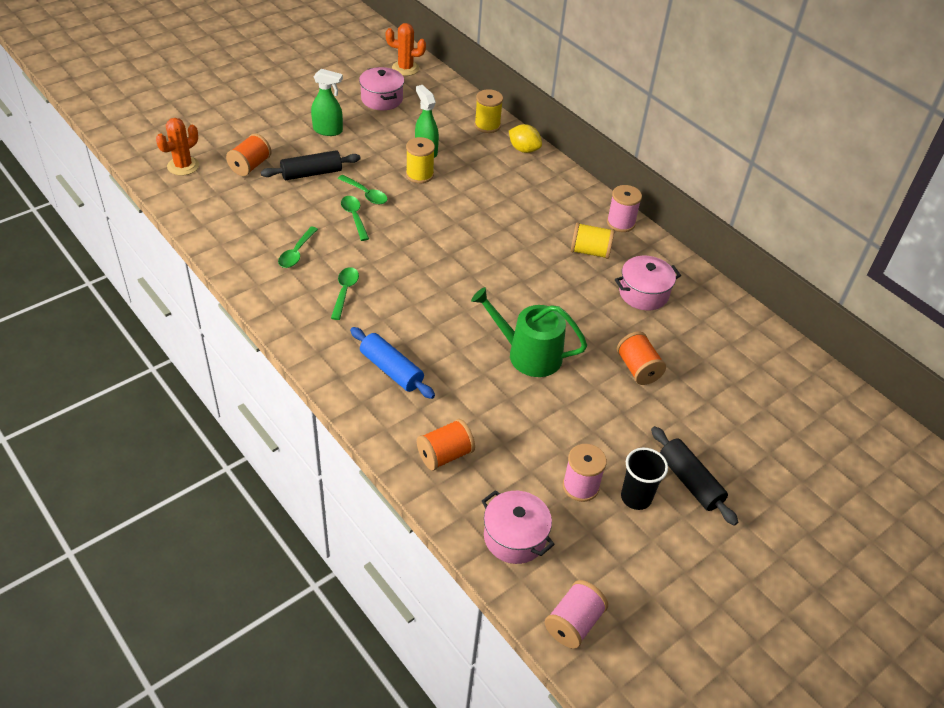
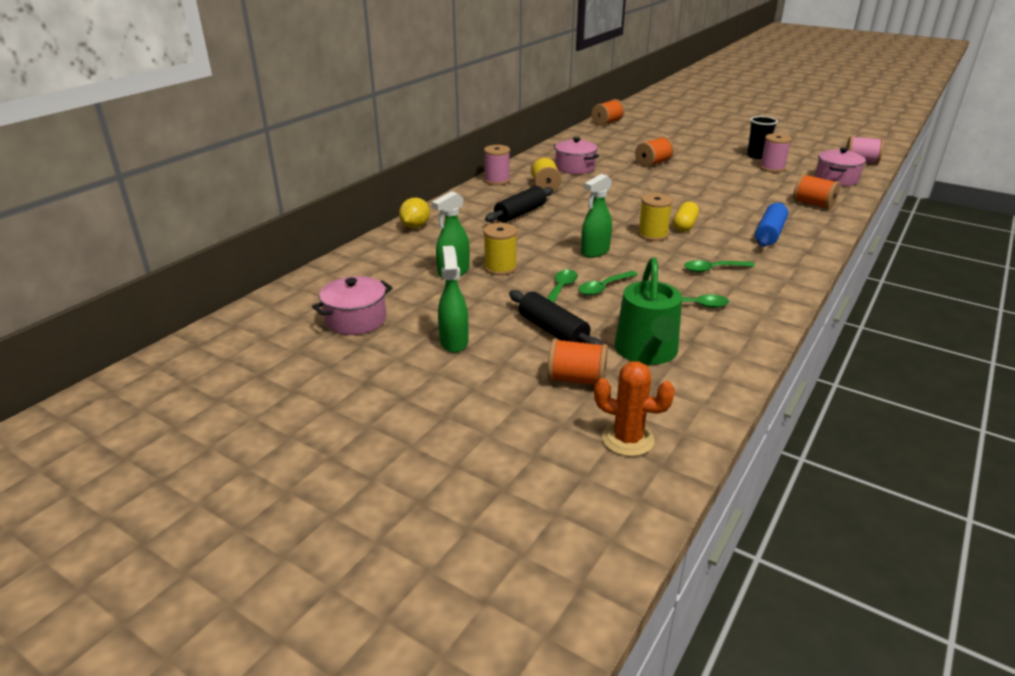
camera: 105 degrees left, 15 degrees down
(405, 68) = (268, 319): orange cactus -> none
(419, 234) = (595, 252): none -> green spray bottle
(442, 314) = (684, 226): none -> yellow capsule
(487, 125) = (381, 249): yellow spool -> yellow spool (652, 235)
(528, 354) = (685, 193): green watering can -> green watering can (647, 352)
(690, 482) = (724, 146): black rolling pin -> black rolling pin (520, 213)
(834, 393) = (607, 122): none -> orange spool

